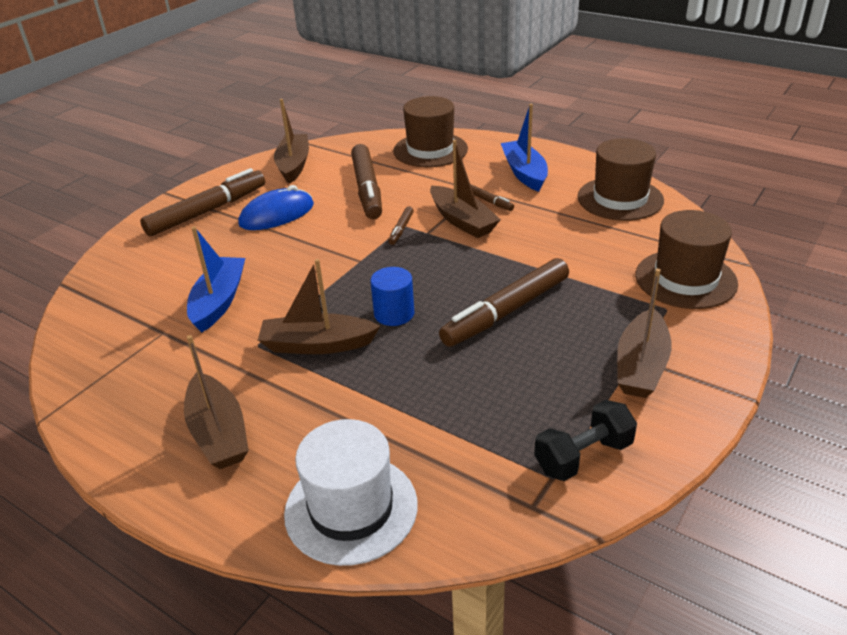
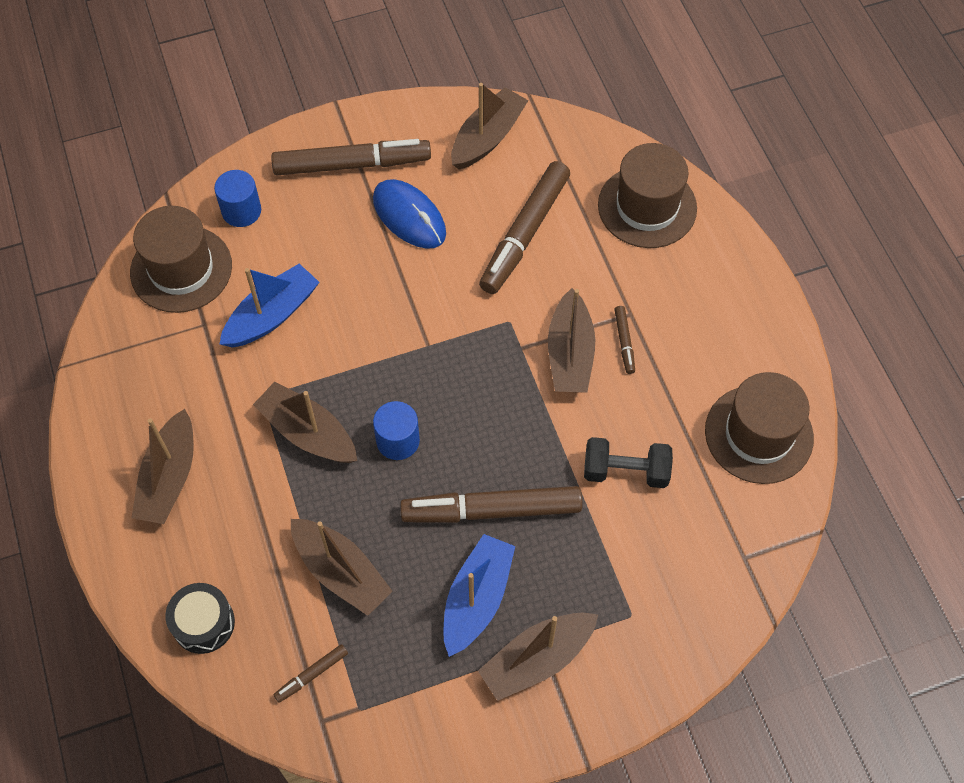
camera: 35 degrees right, 25 degrees up
(138, 265) = (241, 211): none -> blue cylinder
(277, 215) = (409, 216): blue mouse -> blue mouse turned 45 degrees clockwise
(351, 508) = (203, 623): white hat -> black drum
(401, 229) = (502, 325): brown marker -> brown marker (311, 675)
(436, 405) = (341, 572): none -> brown boat
(524, 173) = (705, 319): blue boat -> blue boat (477, 599)
(583, 456) = (399, 708): black dumbbell -> black dumbbell (625, 471)
(685, 279) = (691, 593): brown hat -> brown hat (181, 269)

